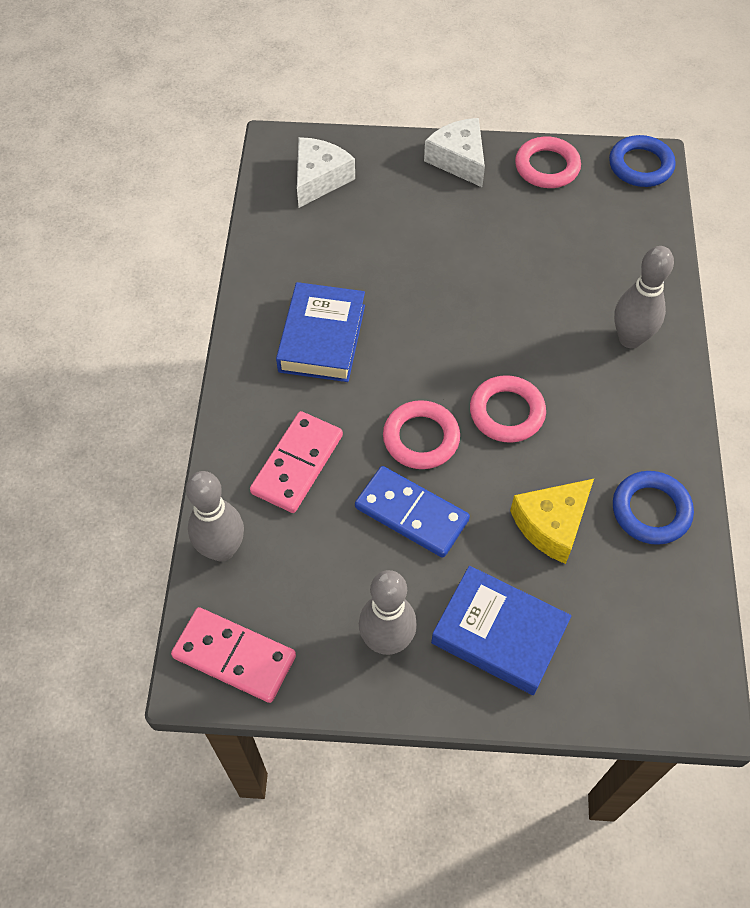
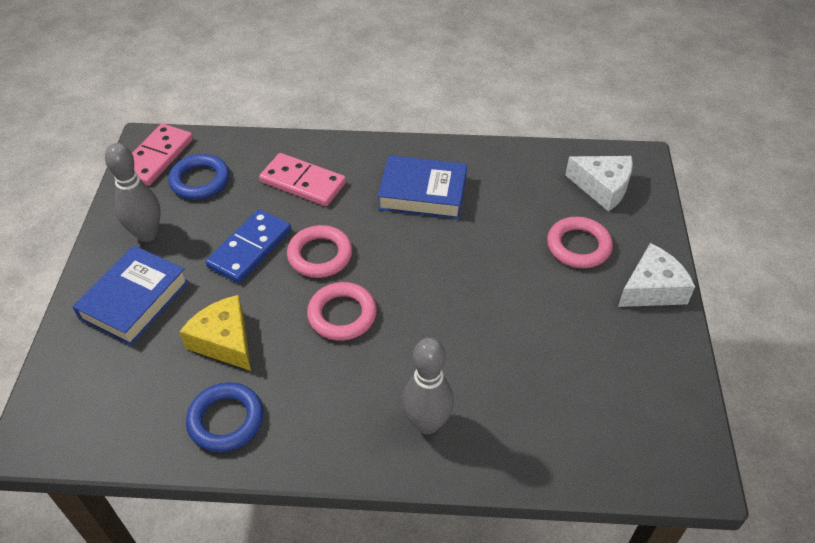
camera: 90 degrees right, 10 degrees down
(222, 549) = (238, 147): grey bowling pin -> none
(547, 167) = (660, 365): pink ring -> pink ring (578, 246)
(640, 165) = (685, 461): blue ring -> blue ring (200, 181)

